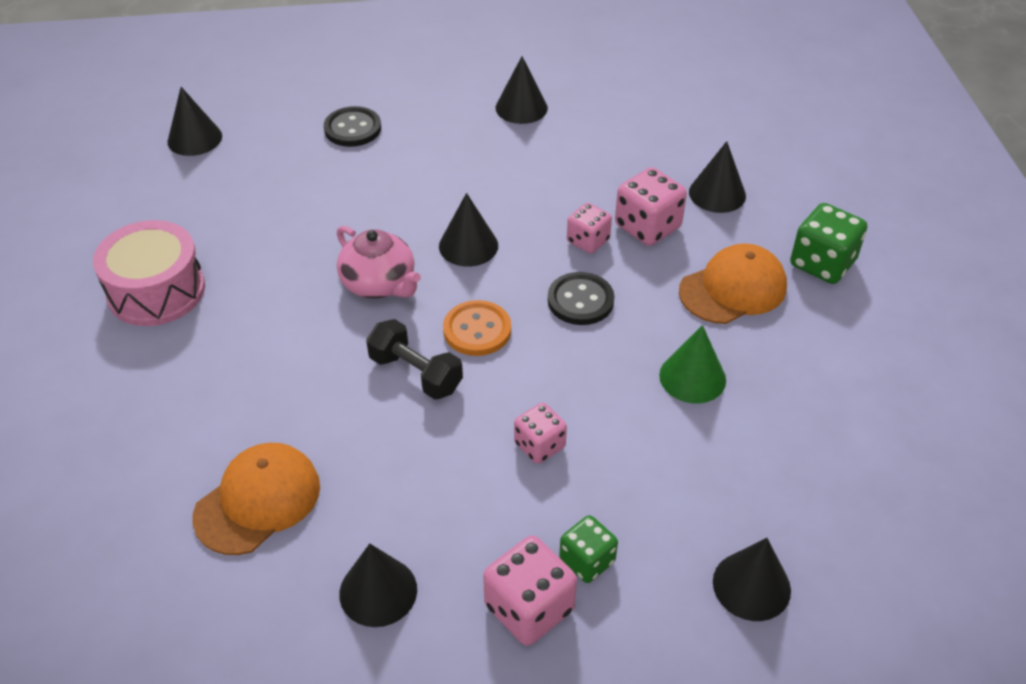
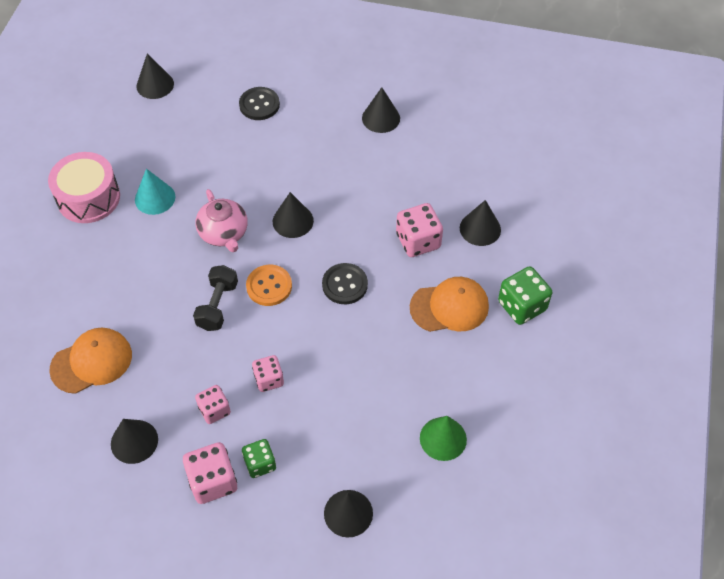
camera: 20 degrees right, 10 degrees up
(257, 267) = (155, 198): none -> turquoise cone
(415, 373) = (217, 305): black dumbbell -> black dumbbell turned 45 degrees clockwise
(588, 241) = (372, 240): pink dice -> pink dice (214, 410)
(692, 377) = (387, 363): green cone -> green cone (443, 438)

